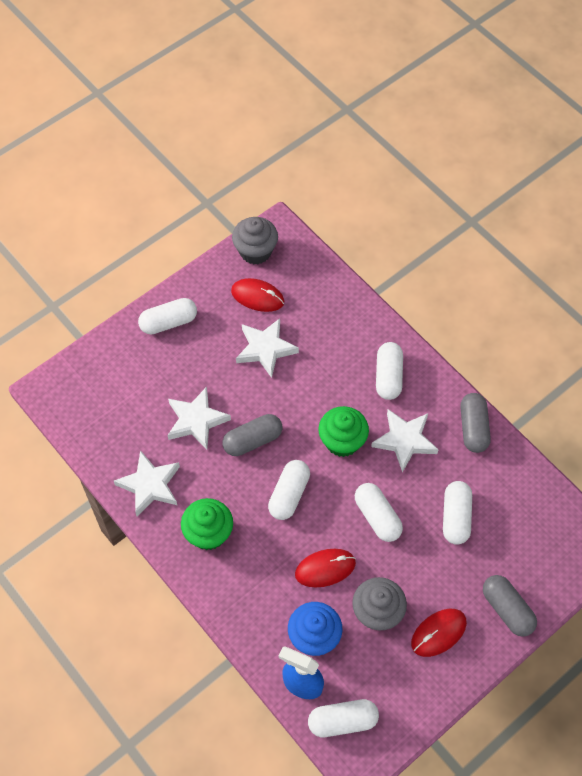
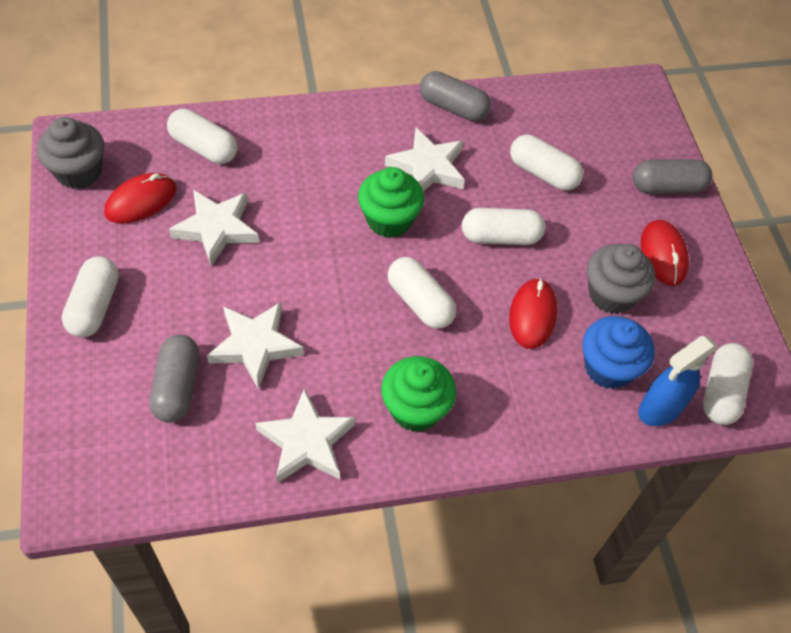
camera: 65 degrees left, 5 degrees down
(253, 440) = (325, 302): grey capsule -> grey capsule (177, 387)
(388, 376) = (341, 141): white capsule -> white capsule (204, 147)

